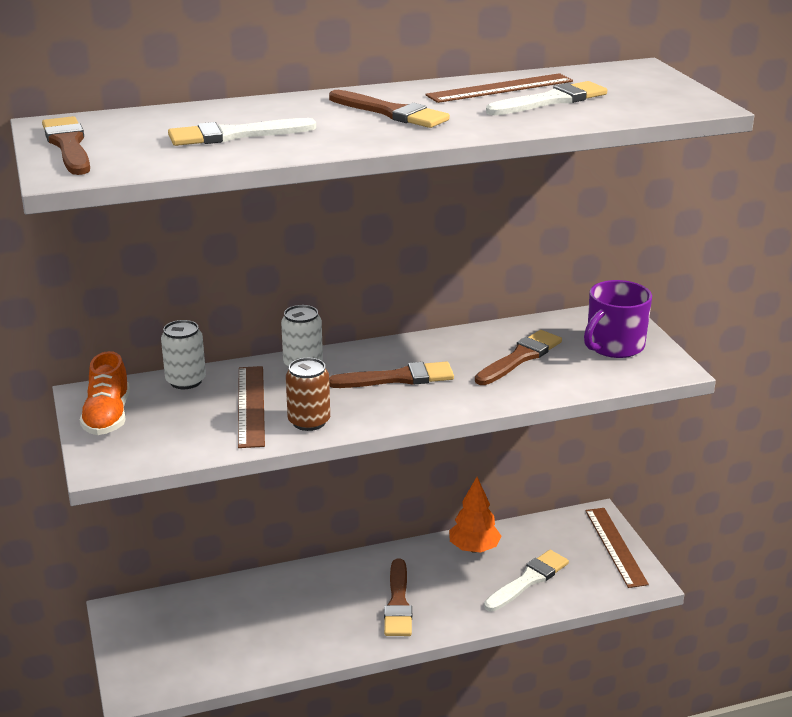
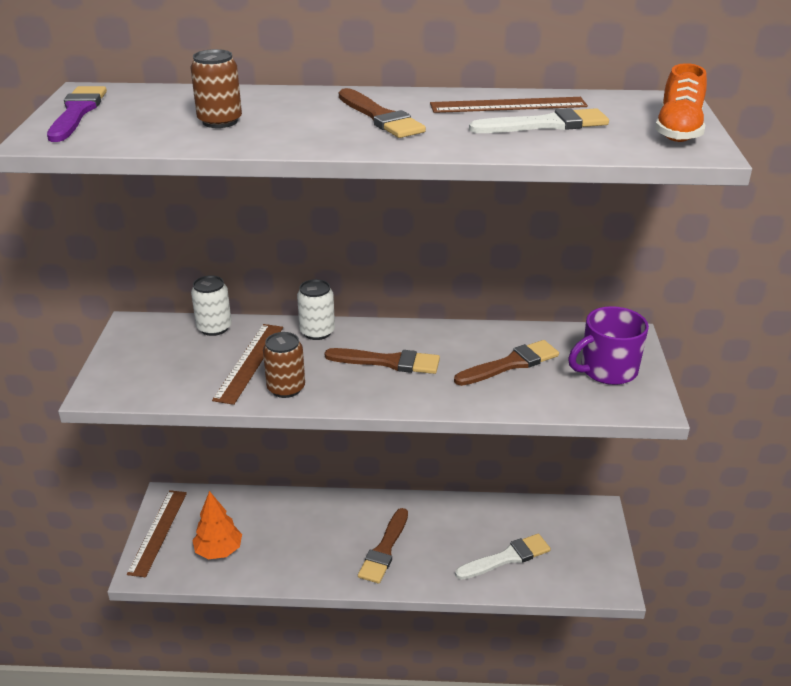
camera: 20 degrees right, 5 degrees up
(68, 145) = (77, 112): brown brush -> purple brush
(107, 417) = (133, 348): orange shoe -> orange shoe (678, 131)
(234, 135) = (220, 121): white brush -> brown can
(474, 548) = (474, 515): orange tree -> orange tree (219, 551)
(615, 546) = (602, 545): brown ruler -> brown ruler (158, 532)

